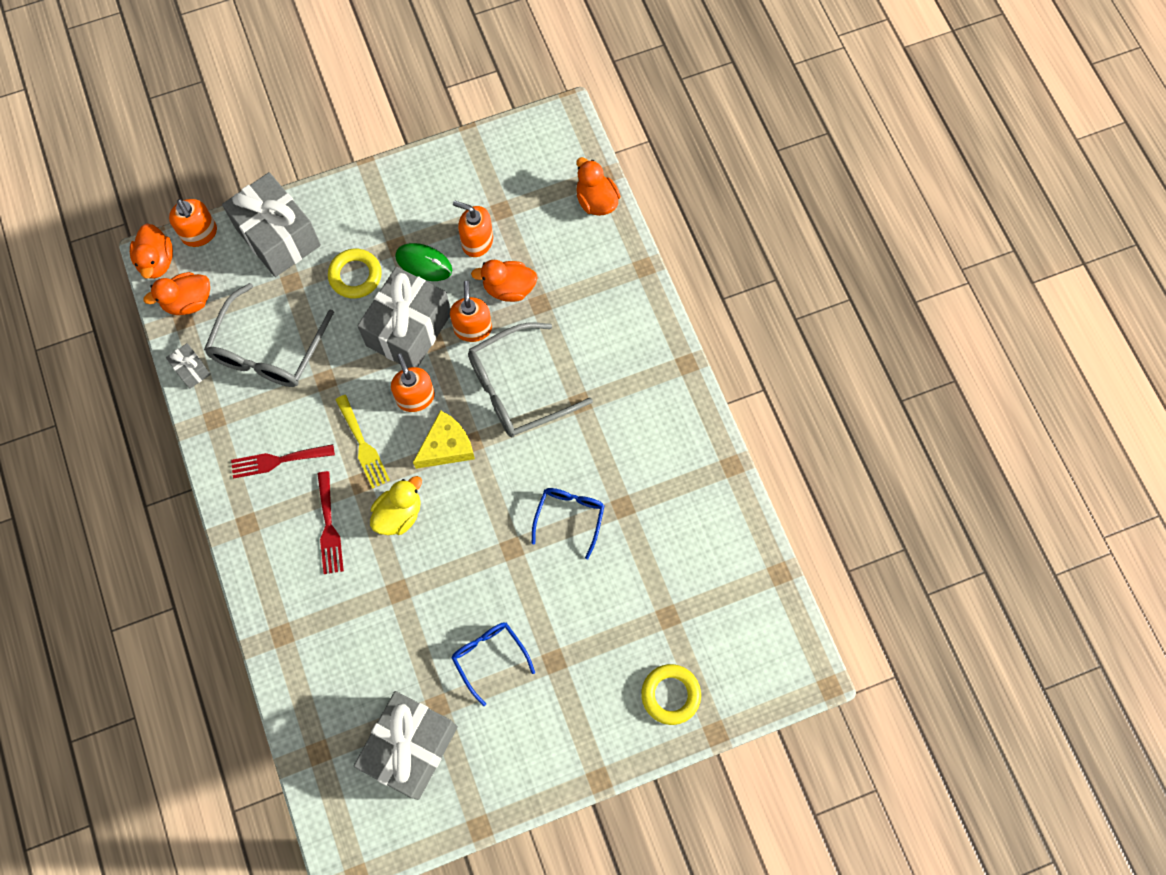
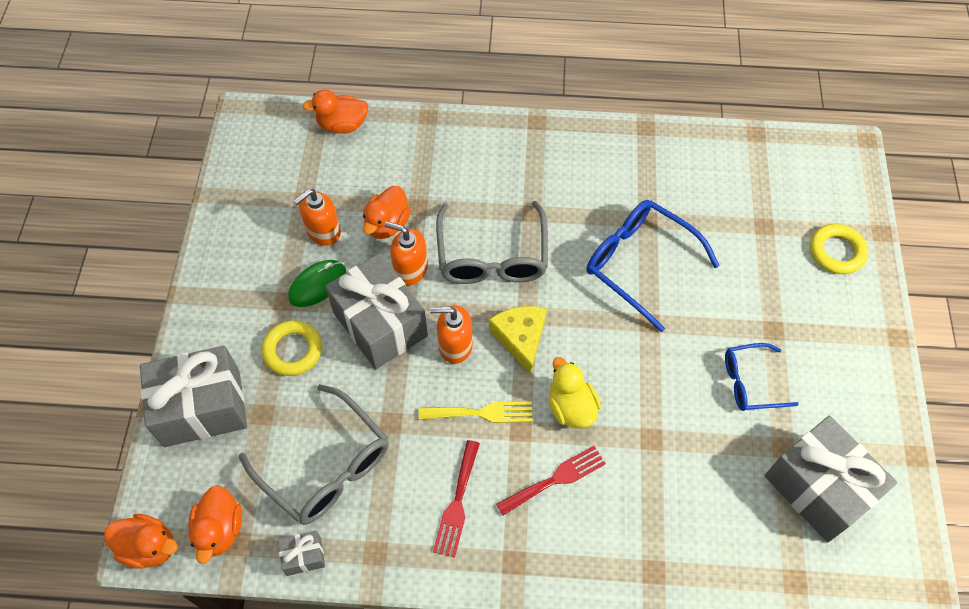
camera: 65 degrees left, 10 degrees down
(199, 233) = (146, 487): orange soap dispenser -> none
(329, 527) = (555, 479): red fork -> red fork turned 45 degrees counterclockwise
(569, 517) = (639, 264): blue glasses -> blue glasses, size x1.68

